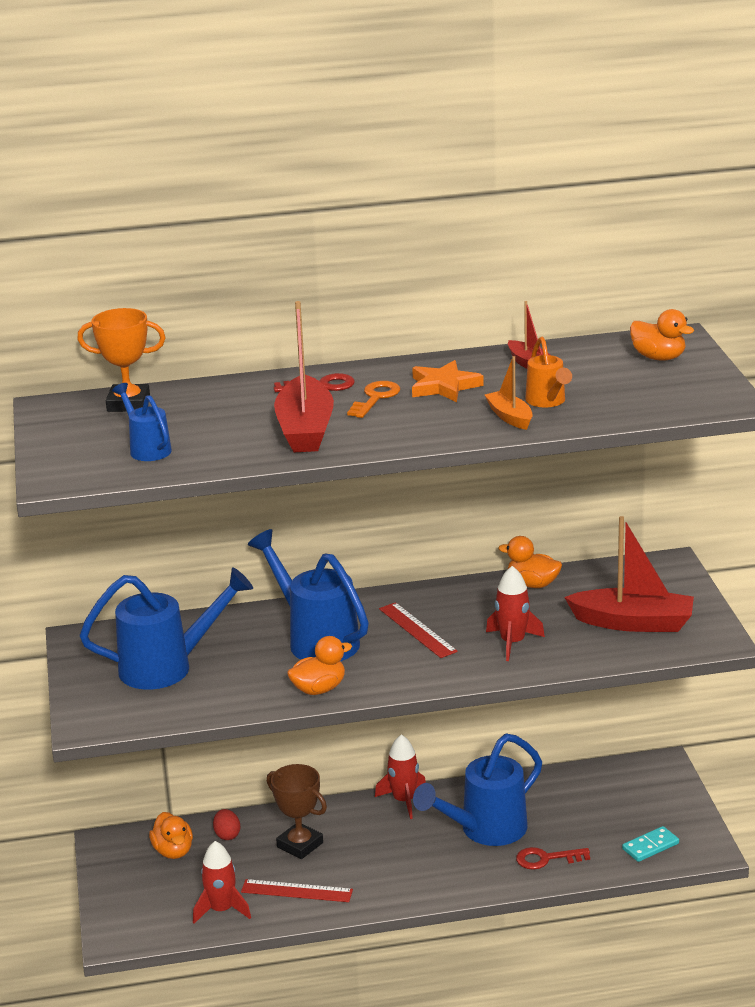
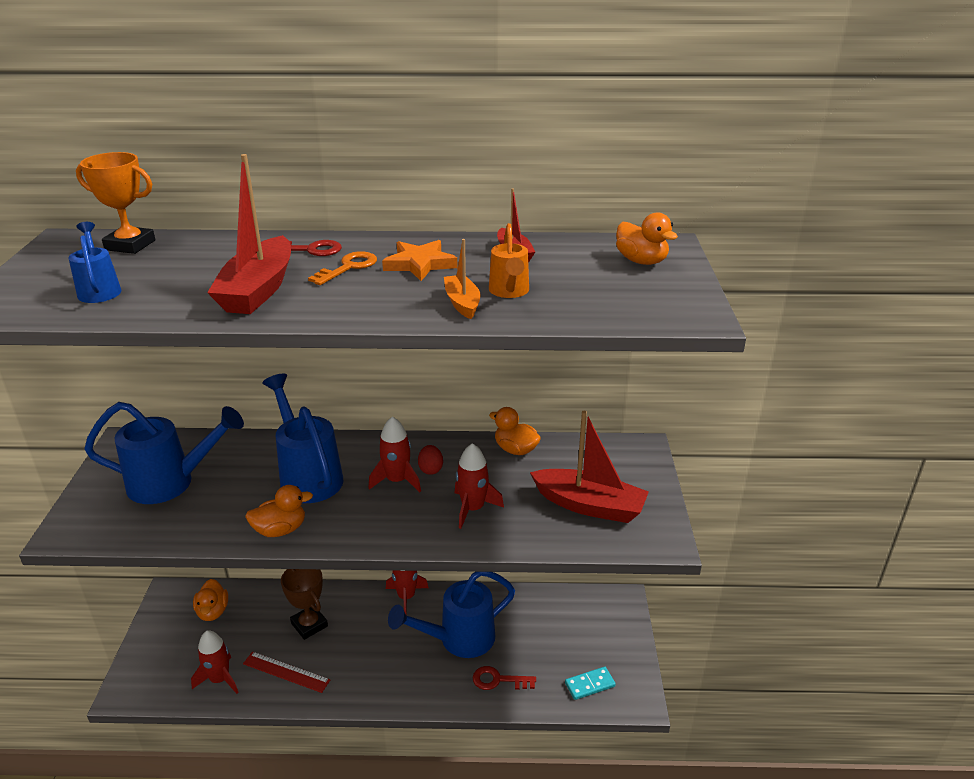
camera: 10 degrees right, 5 degrees up
(227, 835) = (260, 604): red egg -> red egg (430, 469)
(417, 630) = (397, 480): red ruler -> red rocket

